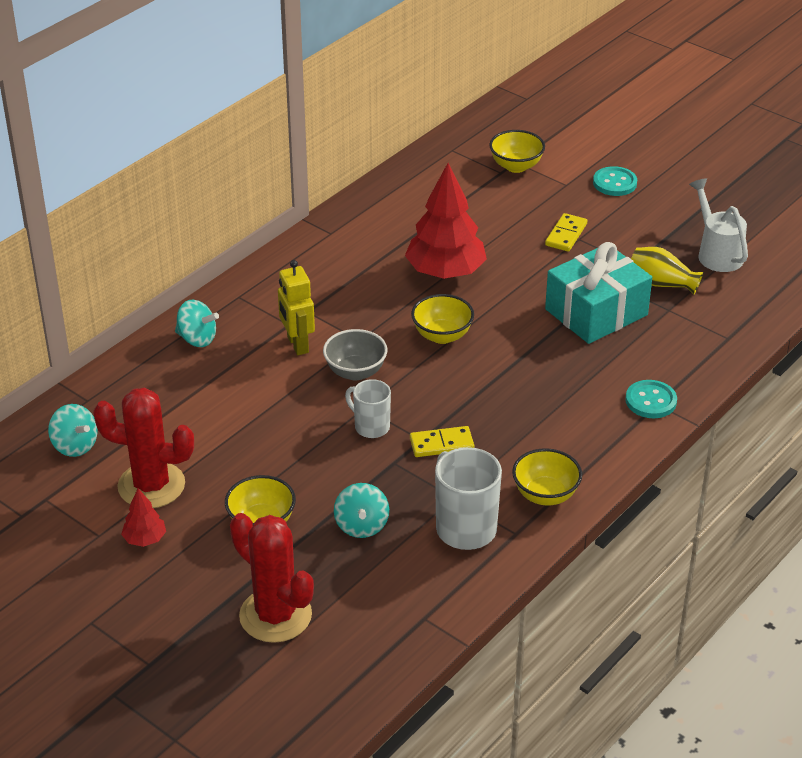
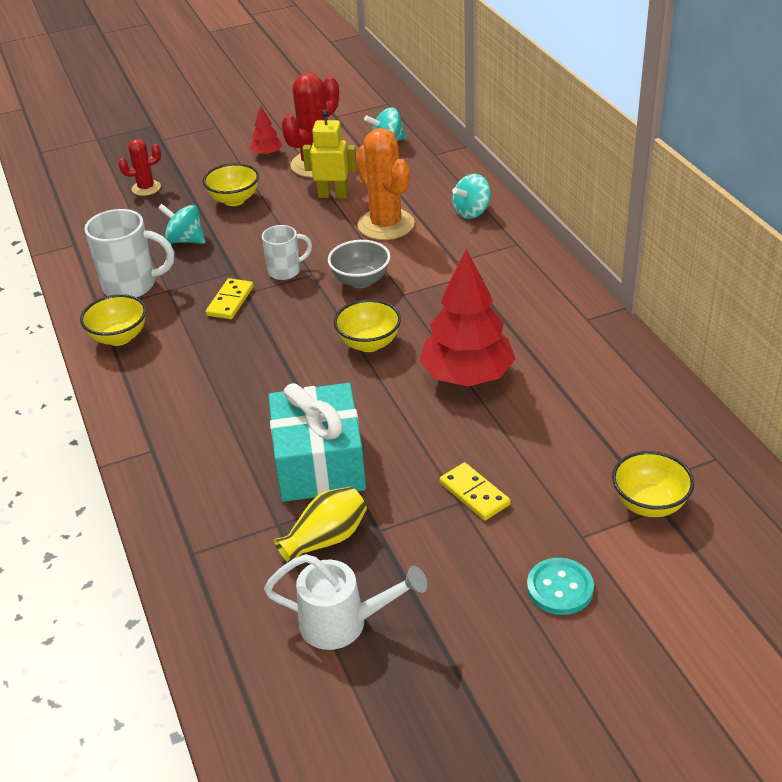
camera: 120 degrees right, 0 degrees up
(250, 388) = (386, 225): none -> orange cactus
(275, 615) = (146, 188): red cactus -> red cactus, size x0.55
(297, 344) = (423, 259): yellow robot -> yellow robot (333, 195)
(651, 401) = (159, 447): turquoise button -> none

